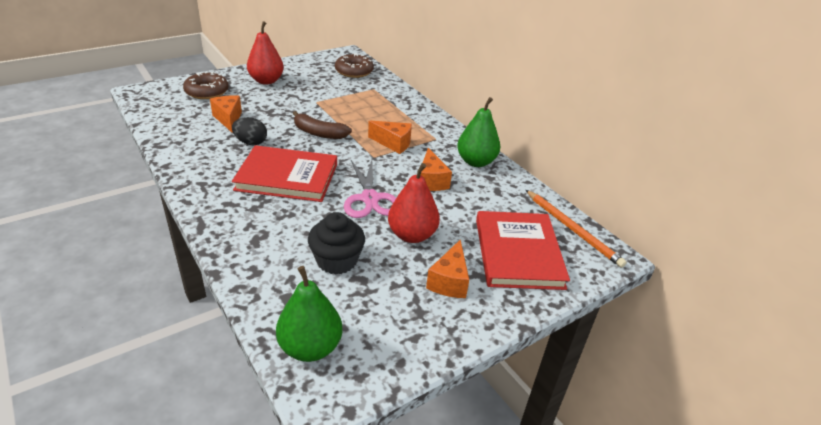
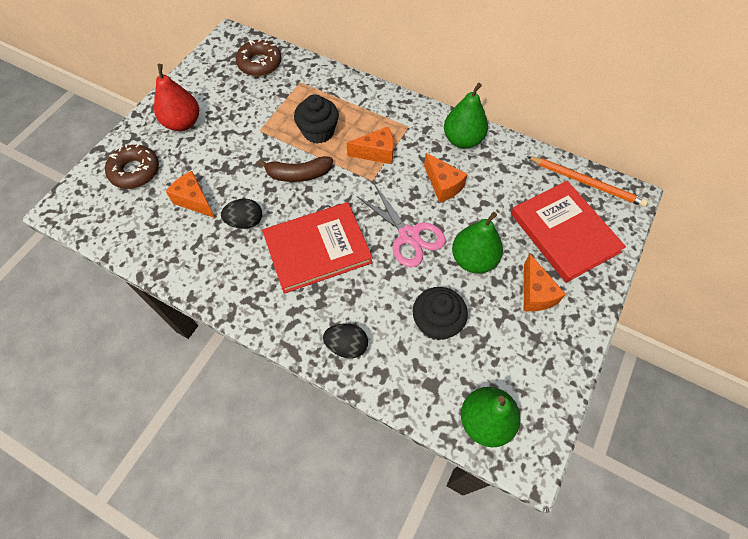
camera: 25 degrees left, 25 degrees up
(245, 241) = (346, 346): none -> black egg
(359, 117) = (318, 132): none -> black cupcake
(412, 235) = (473, 259): red pear -> green pear

